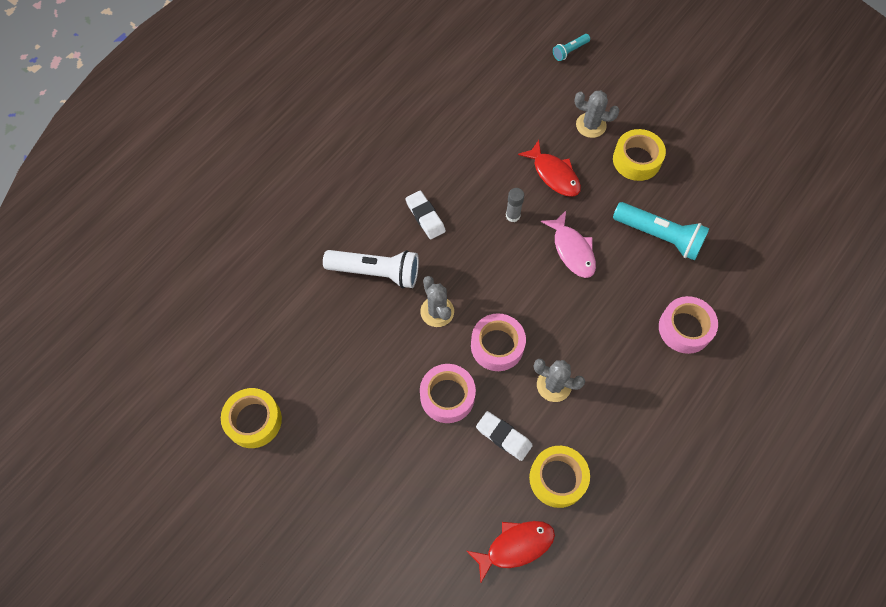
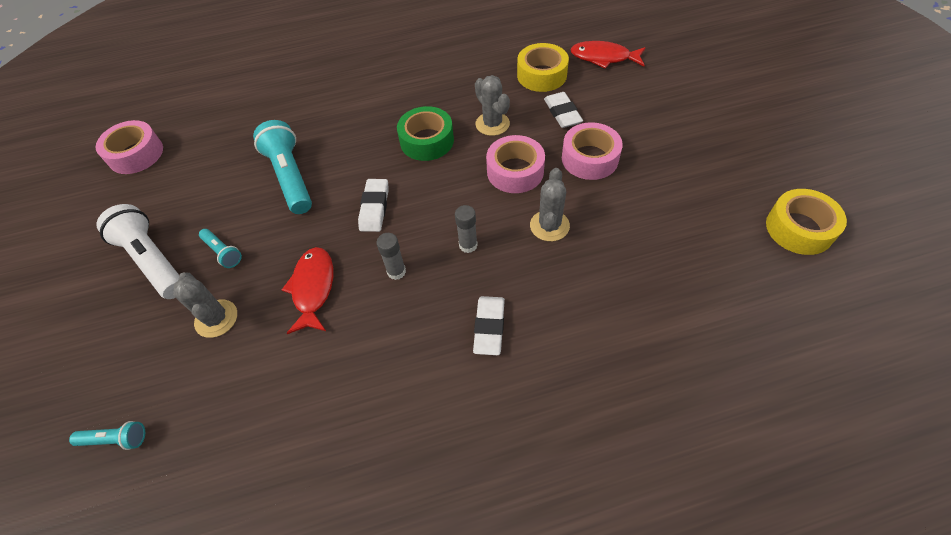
camera: 140 degrees left, 10 degrees down
(376, 272) = (589, 298): white flashlight -> white flashlight (153, 261)
(482, 262) = (468, 245): none -> grey glue stick
(572, 250) = (374, 208): pink fish -> white eraser
(591, 333) = (427, 141): none -> green tape
(636, 160) = (223, 252): yellow tape -> turquoise flashlight
(685, 328) = (354, 109): pink tape -> pink tape (136, 154)

